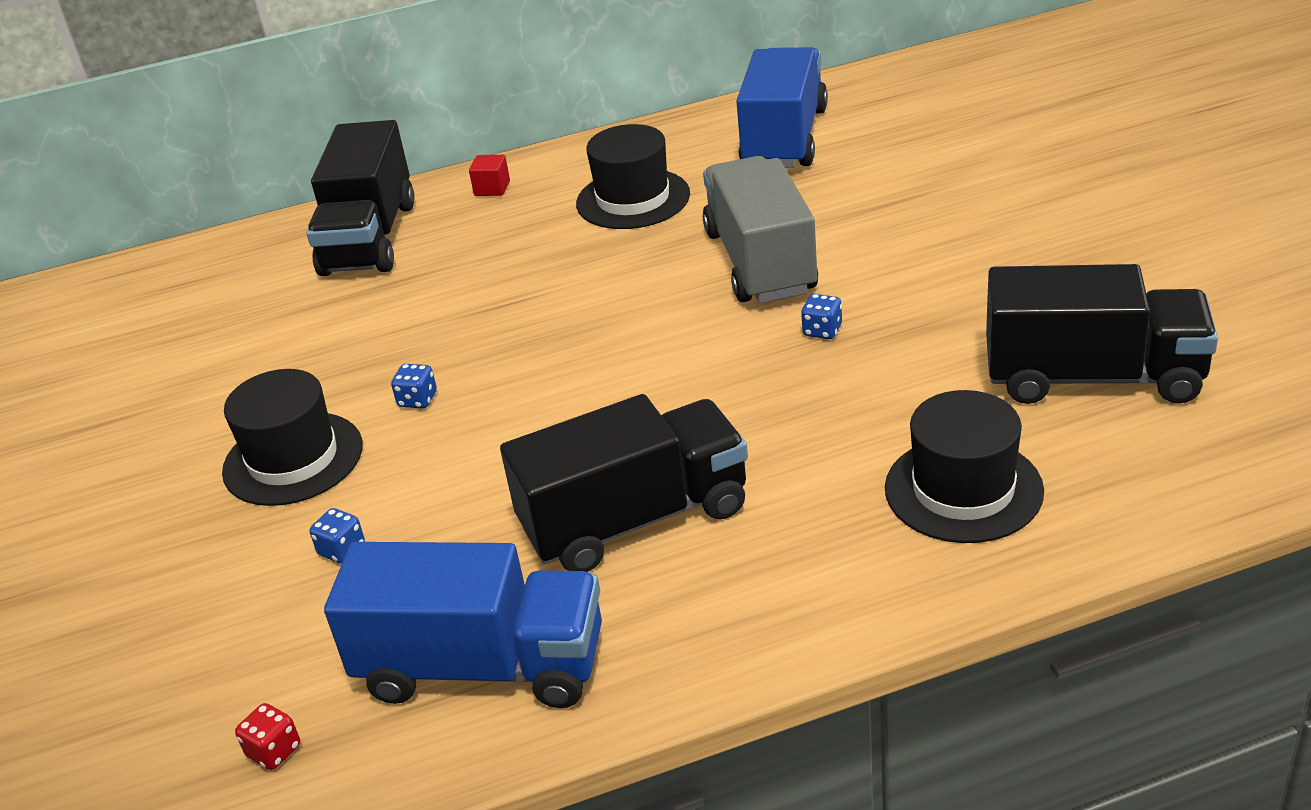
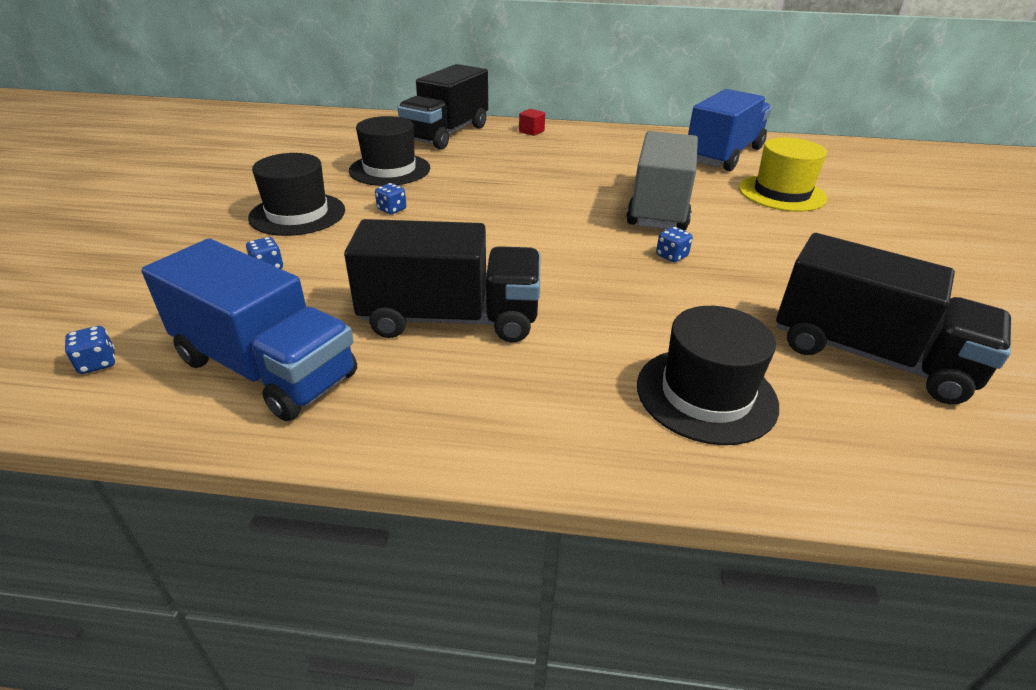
camera: 20 degrees right, 0 degrees up
(274, 751) = (97, 363): red dice -> blue dice
(633, 199) = (606, 157): black hat -> black hat (390, 169)
(892, 180) = (781, 193): none -> yellow hat

